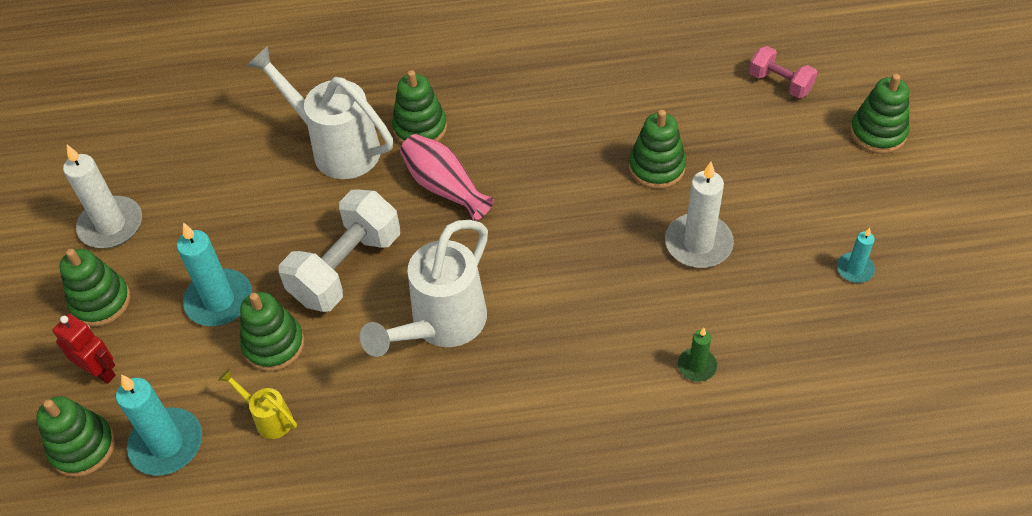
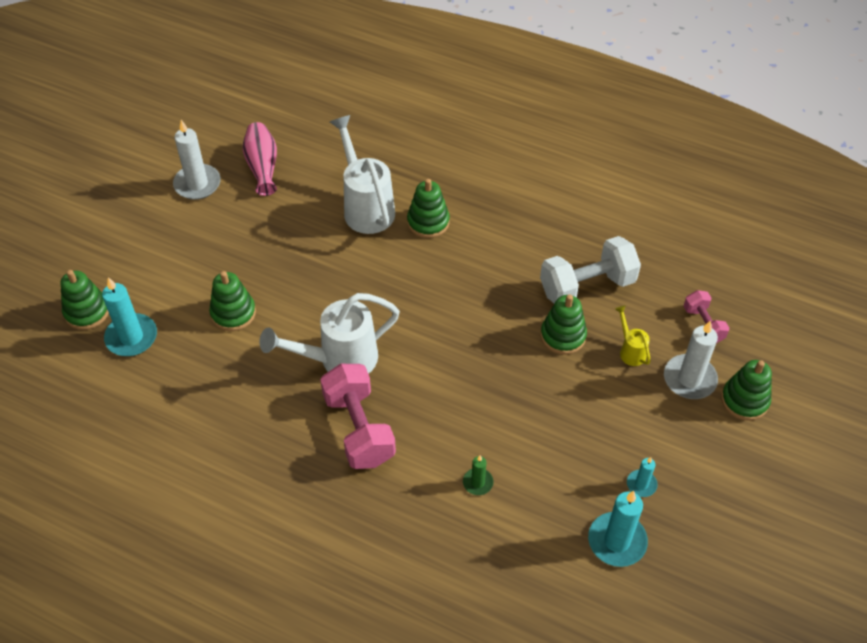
camera: 30 degrees right, 0 degrees up
(100, 371) = (127, 272): red robot -> none
(101, 302) = (158, 229): green stacking toy -> none
(219, 300) = (223, 267): turquoise candle -> turquoise candle (617, 541)
(268, 418) = (197, 356): yellow watering can -> yellow watering can (630, 350)
(346, 268) = (311, 289): white dumbbell -> white dumbbell (587, 286)
(445, 187) = (412, 271): pink vase -> pink vase (262, 166)
(524, 387) = (359, 429): none -> pink dumbbell
(698, 244) = (547, 403): white candle -> white candle (689, 379)

